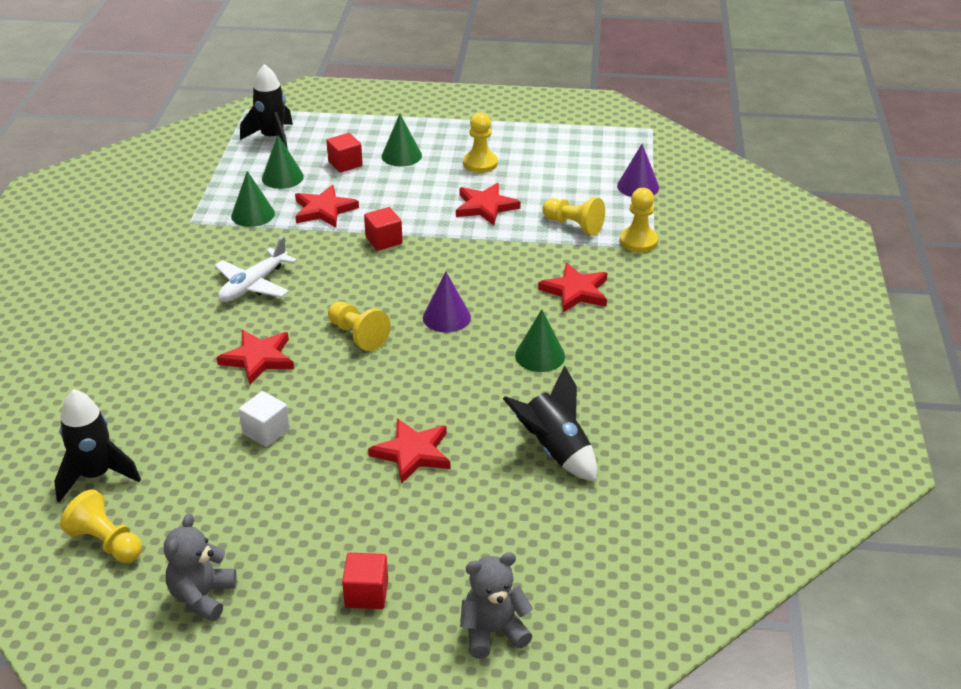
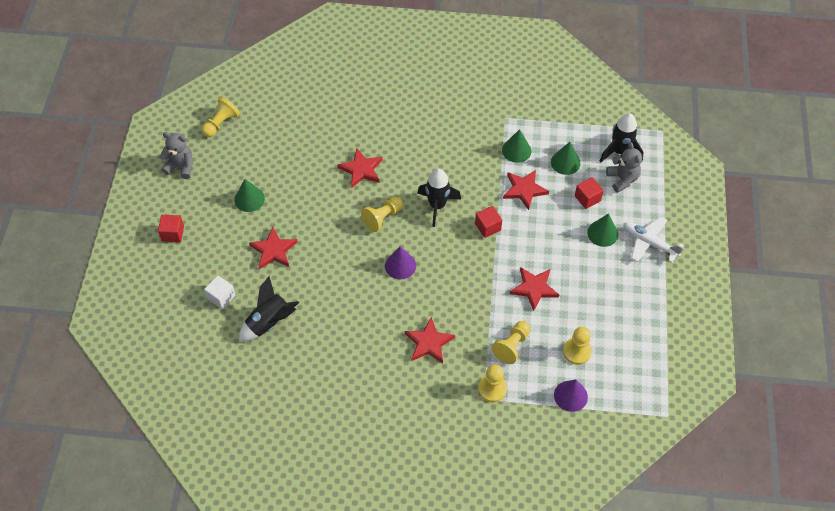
camera: 90 degrees right, 20 degrees up
(96, 475) = (268, 111): black rocket -> black rocket (437, 206)
(253, 285) = (435, 159): white plane -> white plane (649, 242)
(266, 431) = (297, 180): white cube -> white cube (221, 297)
(480, 163) = (596, 285): yellow pawn -> yellow pawn (577, 352)
(493, 632) = (140, 289): grey teddy bear -> grey teddy bear (622, 179)
(540, 355) = (359, 318): green cone -> green cone (249, 199)

